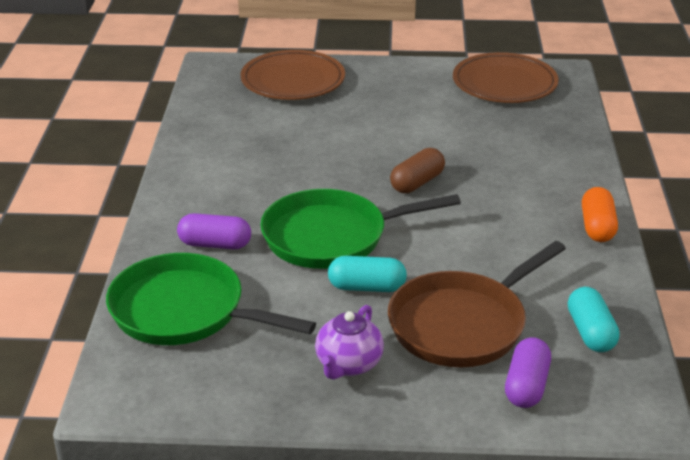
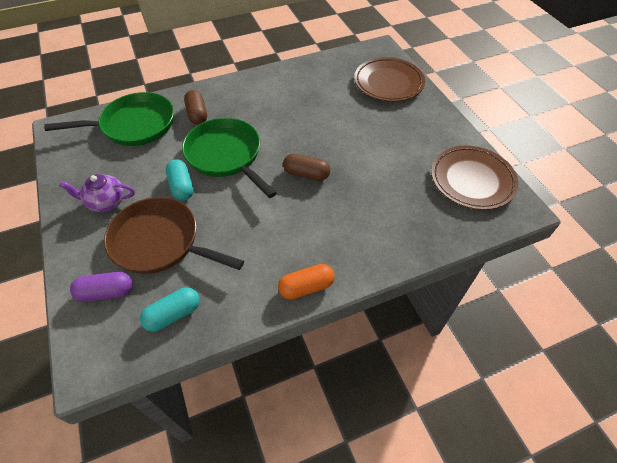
camera: 65 degrees right, 20 degrees up
(184, 311) = (134, 125): green pan -> green pan turned 75 degrees clockwise
(215, 244) = (197, 114): purple capsule -> brown capsule

